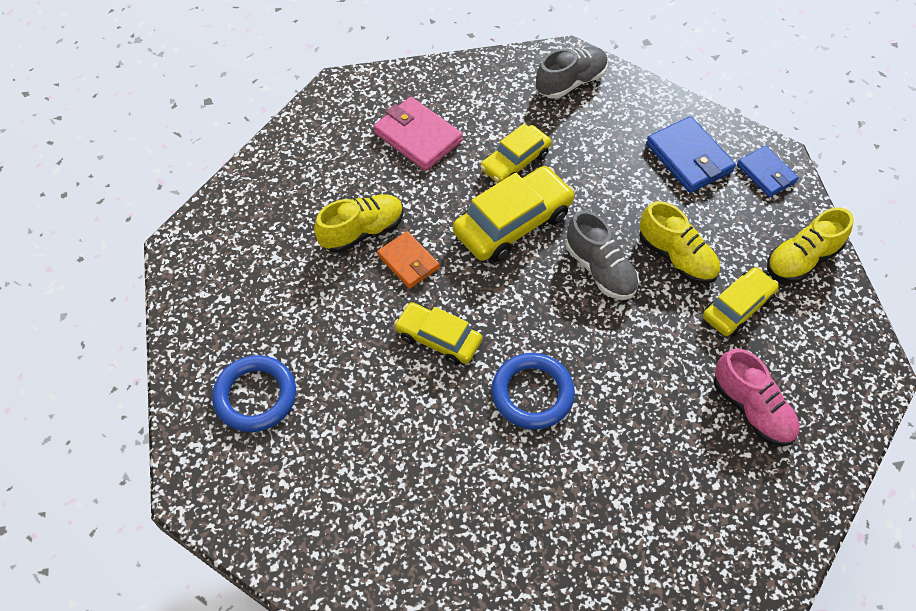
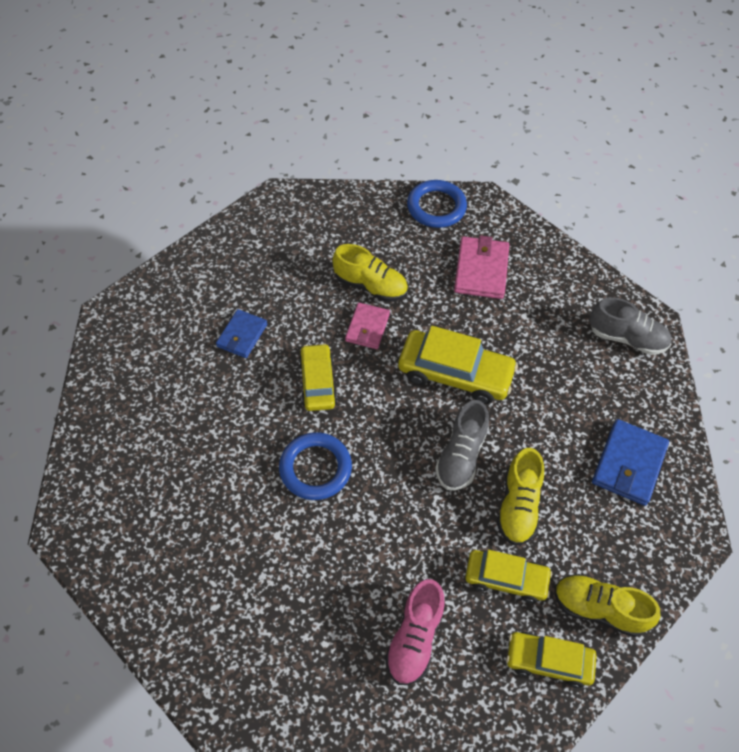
camera: 55 degrees right, 0 degrees up
(255, 396) = (198, 304): blue ring -> blue ring (436, 207)
(408, 262) = (367, 327): orange wallet -> pink wallet
(515, 161) = (513, 343): yellow car -> yellow car (548, 661)
(766, 173) = (667, 534): blue wallet -> blue wallet (242, 335)

